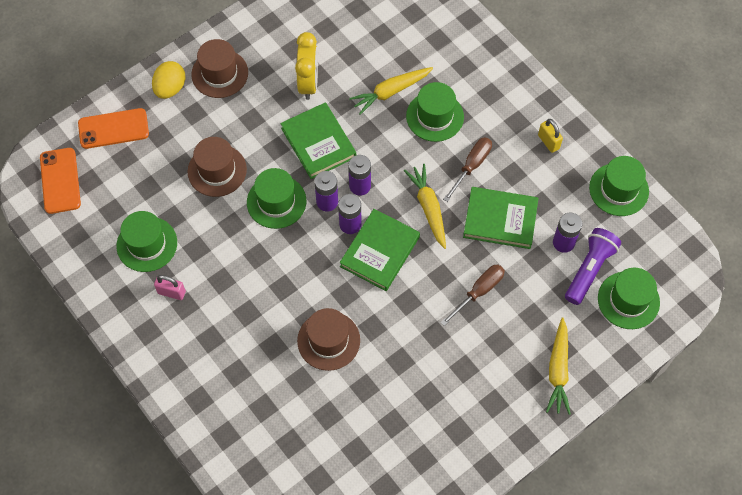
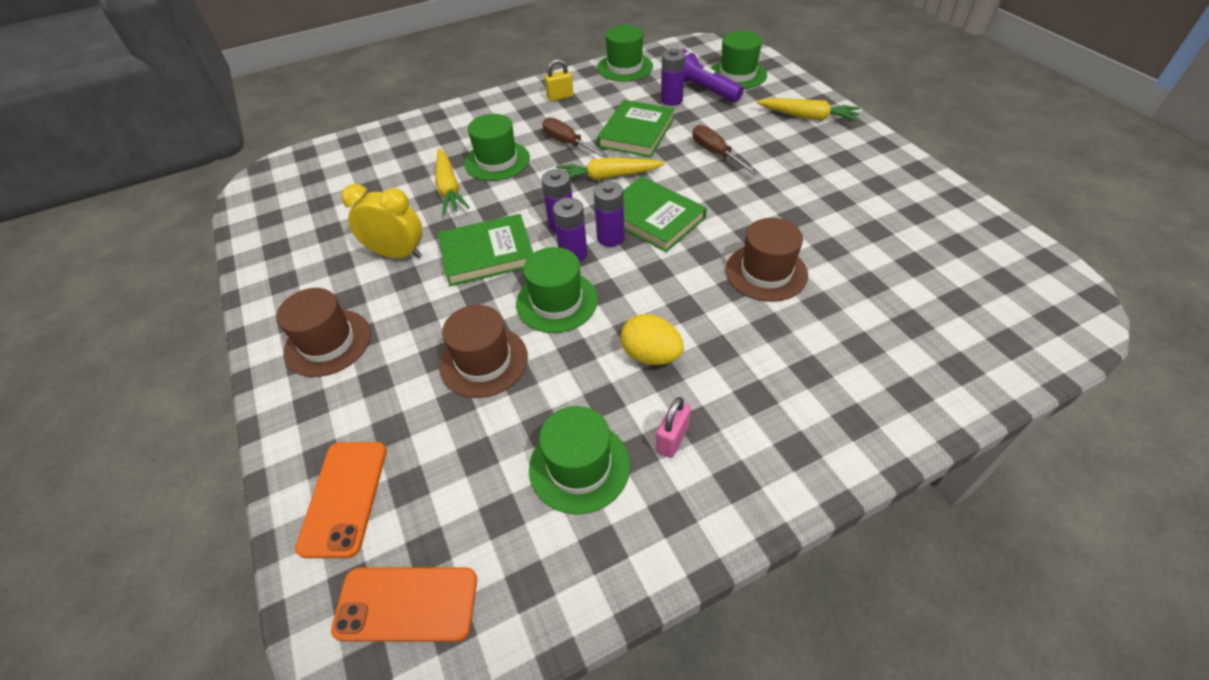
camera: 75 degrees left, 15 degrees down
(170, 88) = (315, 406): yellow egg -> yellow egg (651, 355)

